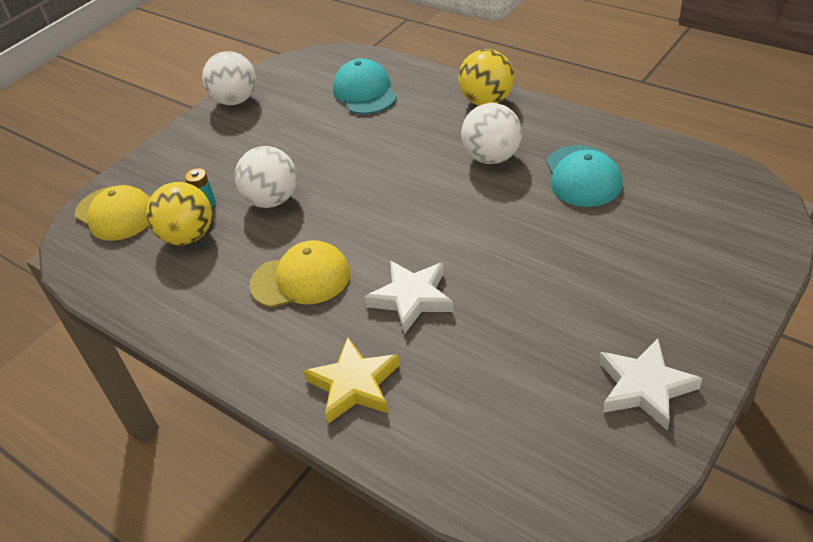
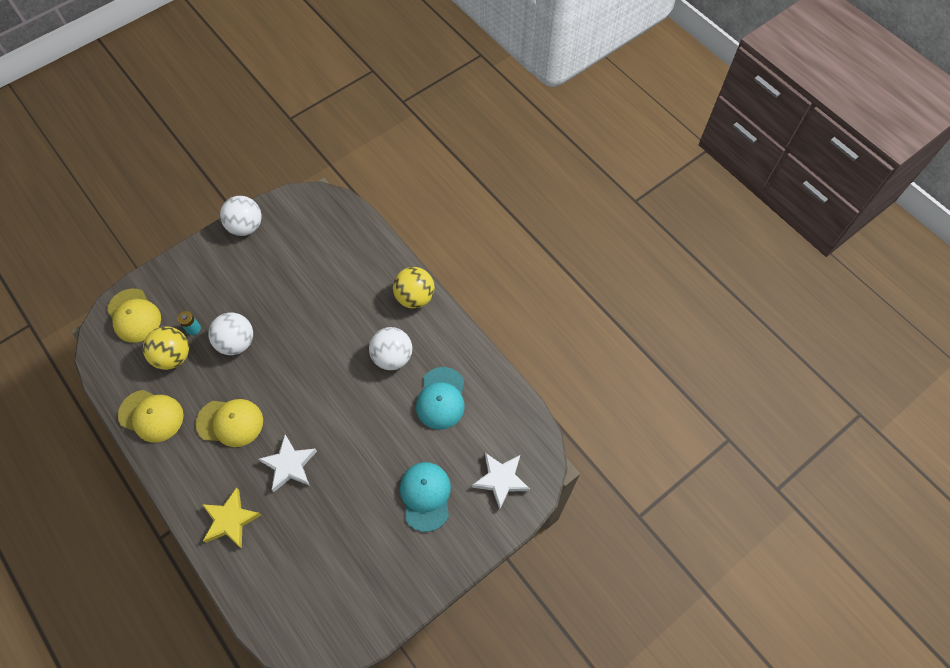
camera: 10 degrees right, 20 degrees up
(180, 304) = (151, 416): none -> yellow cap
(365, 92) = (337, 253): turquoise cap -> turquoise cap (425, 496)
(644, 387) = (389, 584): white star -> white star (501, 480)

